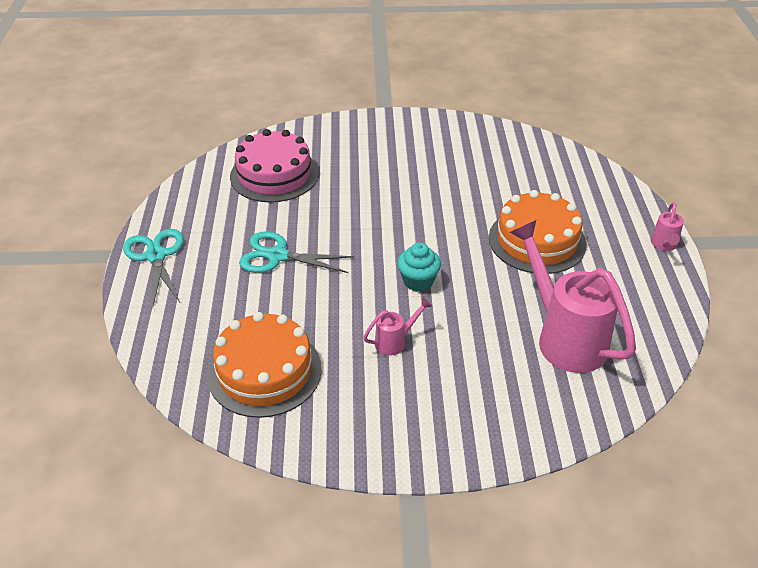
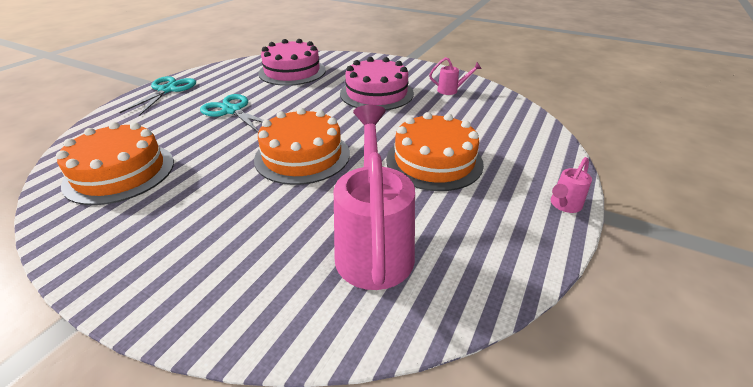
camera: 30 degrees right, 5 degrees down
(395, 341) = (230, 189): pink watering can -> pink watering can (451, 90)
(405, 176) = (376, 93): none -> pink cake
(418, 281) = (302, 156): turquoise cupcake -> orange cake

